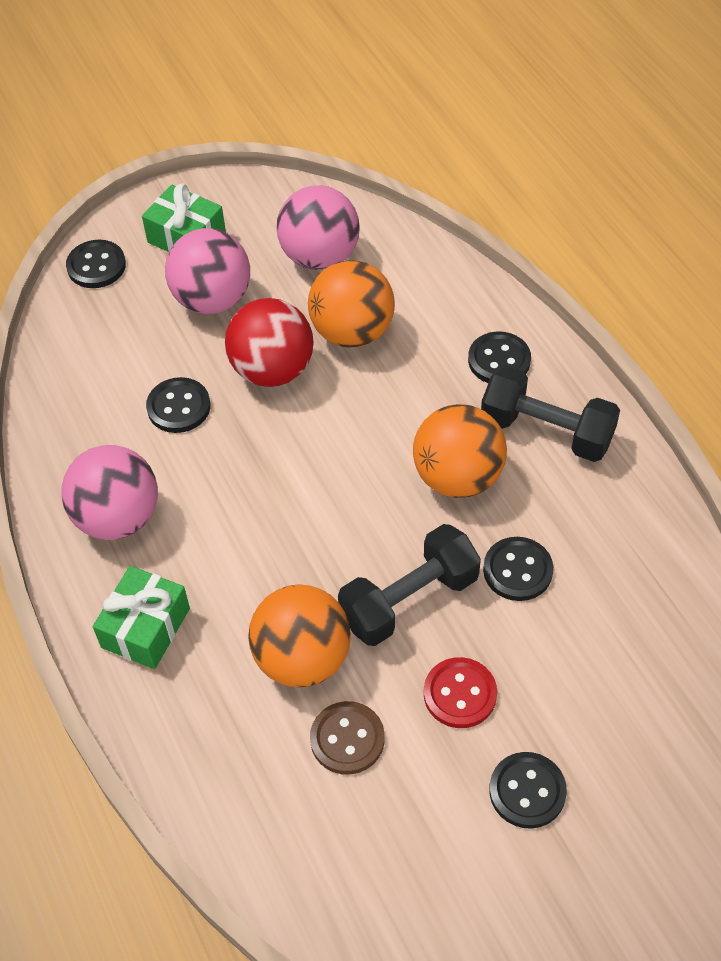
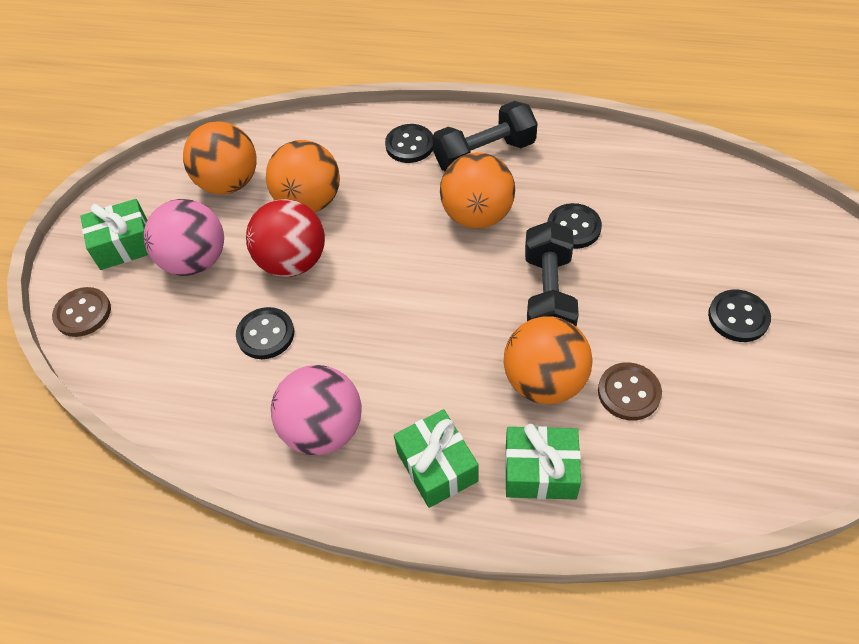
camera: 50 degrees left, 0 degrees up
(96, 266) = (83, 313): black button -> brown button
(201, 713) = (540, 471): none -> green gift
(320, 256) = (229, 183): pink ball -> orange ball
(460, 694) = (641, 310): red button -> none

